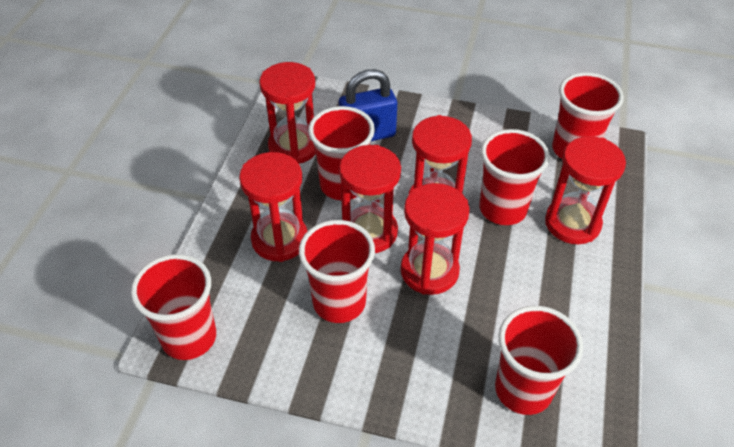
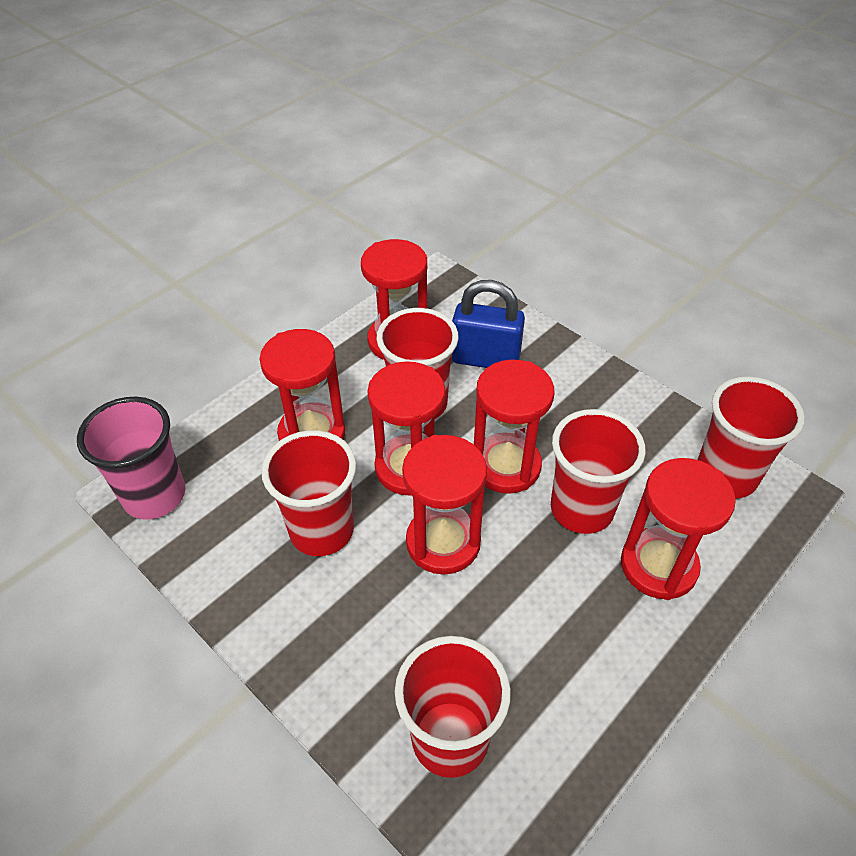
camera: 30 degrees right, 0 degrees up
(189, 337) = (154, 496): red cup -> pink cup

